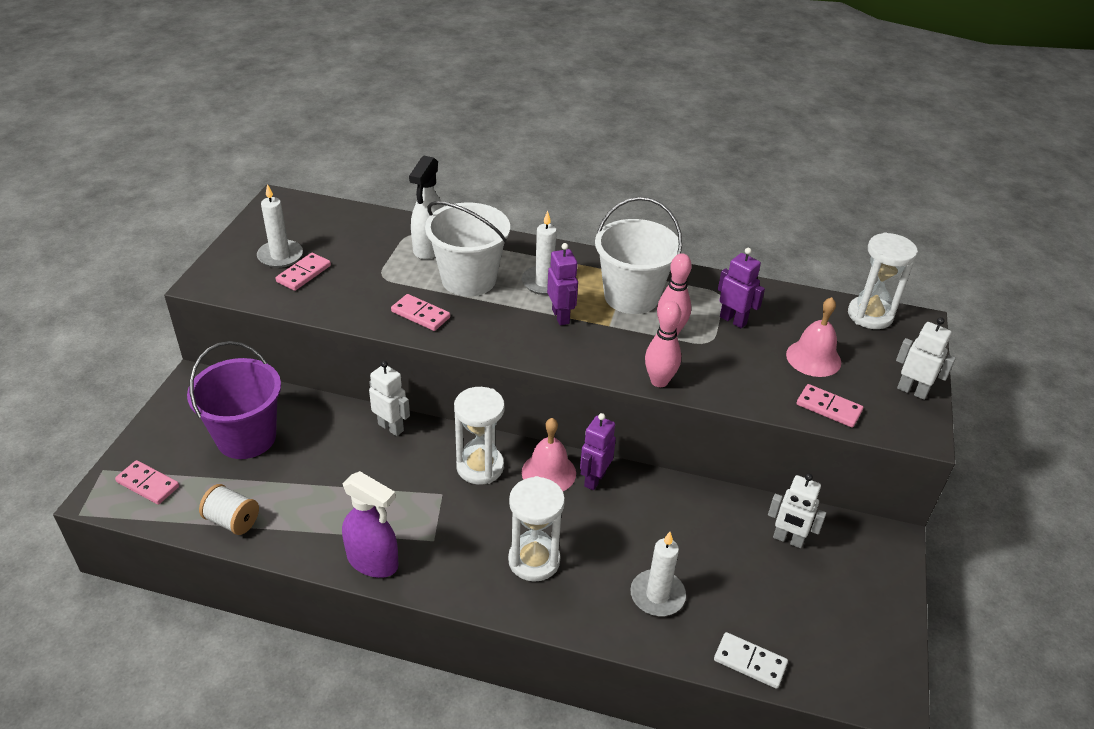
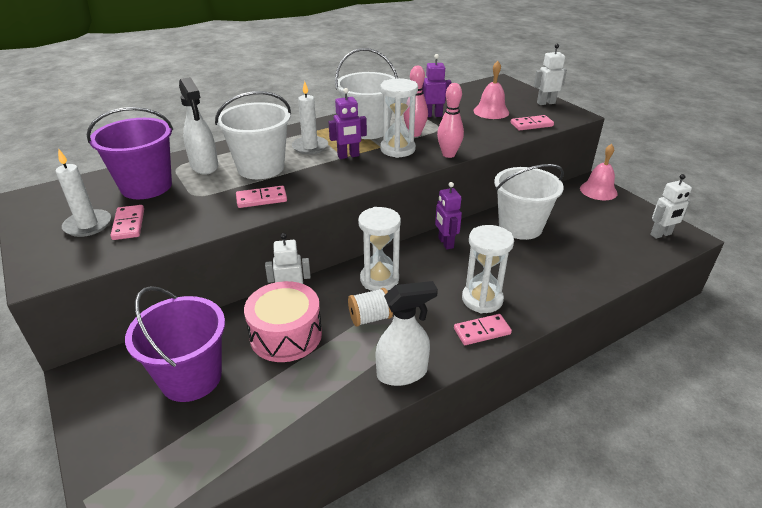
camera: 45 degrees left, 5 degrees down
(148, 484) = (150, 472): pink domino -> pink domino (482, 331)
(232, 521) = (266, 434): white spool -> white spool (370, 318)
(343, 456) = (286, 335): none -> pink drum
(362, 242) = (146, 186): none -> purple bucket
(373, 561) = (402, 373): purple spray bottle -> white spray bottle
(548, 472) = (419, 256): pink bell -> pink bell (598, 190)
(561, 316) = (348, 156): purple robot -> purple robot turned 135 degrees clockwise
(657, 595) = (556, 269): white candle -> none
(701, 523) = (520, 227): none -> white bucket
(750, 662) = (632, 264): white domino -> none
(788, 539) = (560, 208): white robot -> white robot (661, 234)
(870, 315) = (481, 87): white hourglass -> white hourglass (397, 149)

